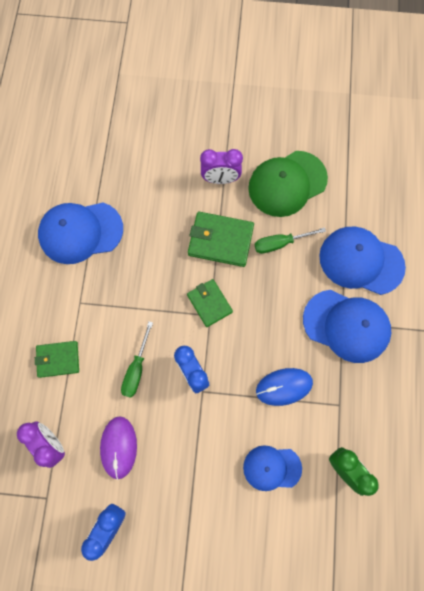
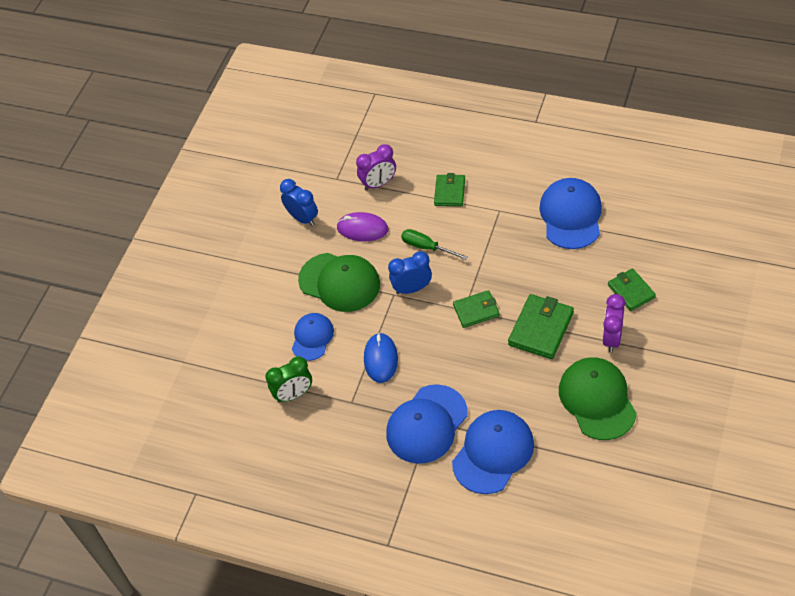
camera: 110 degrees right, 20 degrees down
(166, 169) = (631, 291): none -> green wallet
(195, 455) = (339, 282): none -> green cap
(280, 243) = (527, 381): green screwdriver -> none

